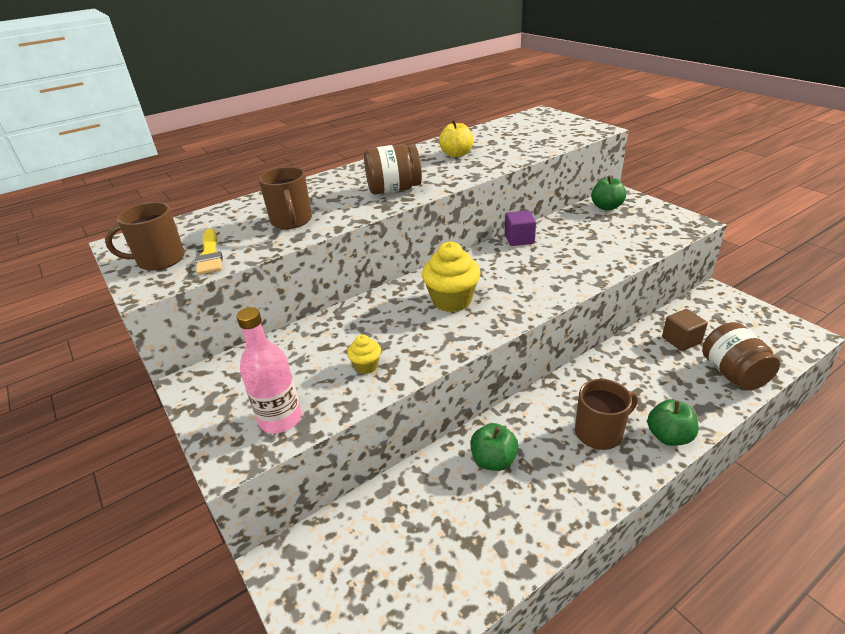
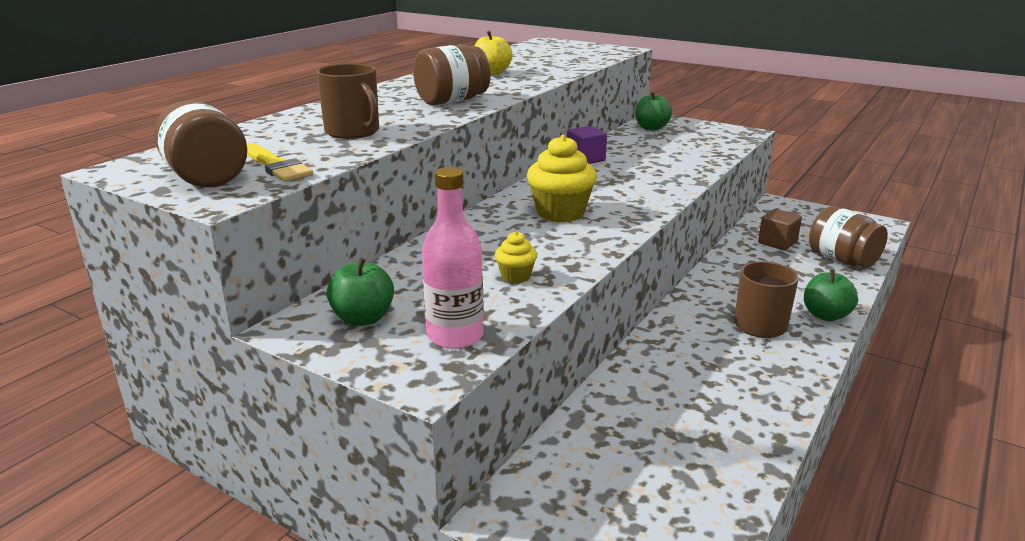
camera: 25 degrees left, 10 degrees down
(159, 260) = (205, 177): brown mug -> brown jar
(493, 460) = (675, 368): green apple -> green apple (363, 318)

